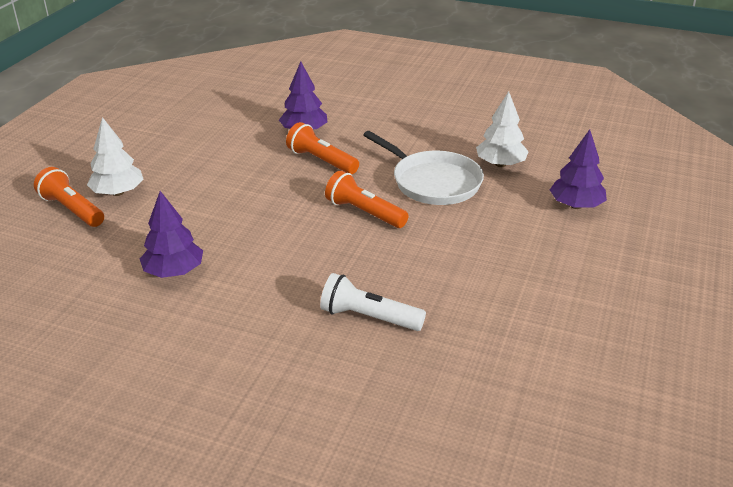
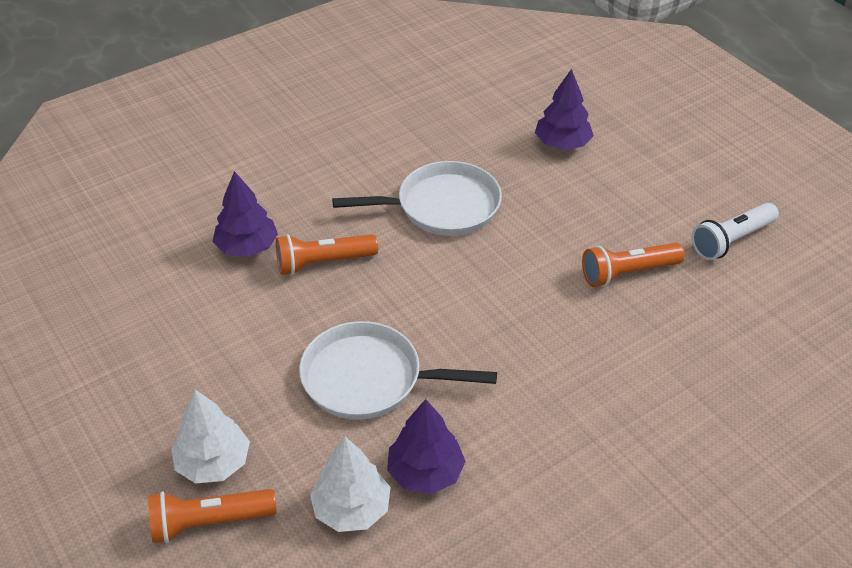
camera: 55 degrees left, 10 degrees up
(236, 217) = (368, 378): none -> white pan
(364, 212) = (449, 278): orange flashlight -> orange flashlight (627, 273)
(368, 317) = (616, 357): white flashlight -> white flashlight (731, 240)
(500, 164) = (455, 149): white tree -> white tree (351, 509)

